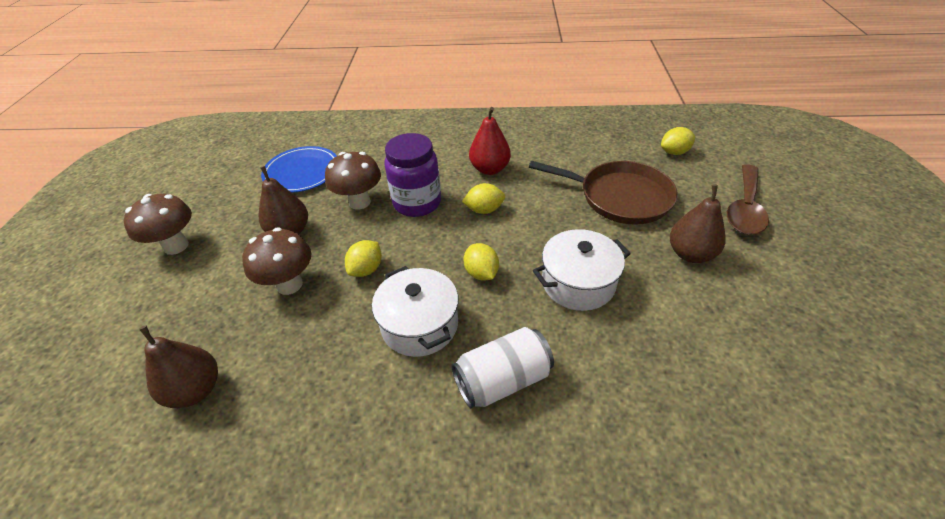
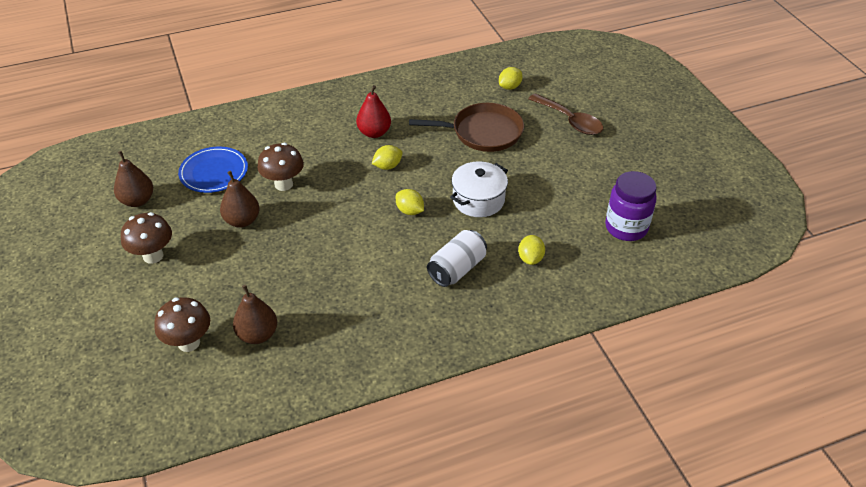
camera: 25 degrees left, 0 degrees up
(289, 284) = (272, 256): brown mushroom -> brown mushroom (189, 343)
(366, 269) = (324, 231): yellow lemon -> yellow lemon (530, 258)
(417, 203) = (331, 173): purple jar -> purple jar (626, 227)
(420, 325) = (386, 254): white pot -> none
(690, 254) = (544, 162): brown pear -> brown pear (137, 200)
(745, 209) = (570, 121): brown spoon -> brown spoon turned 45 degrees counterclockwise

